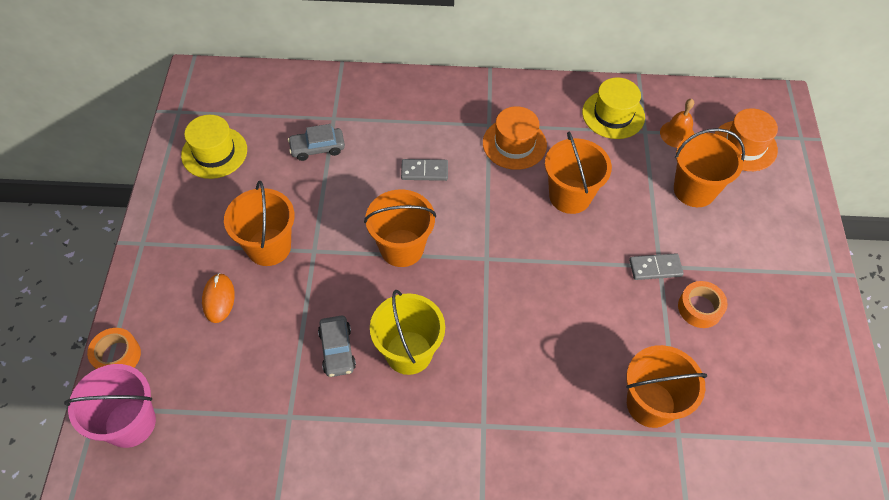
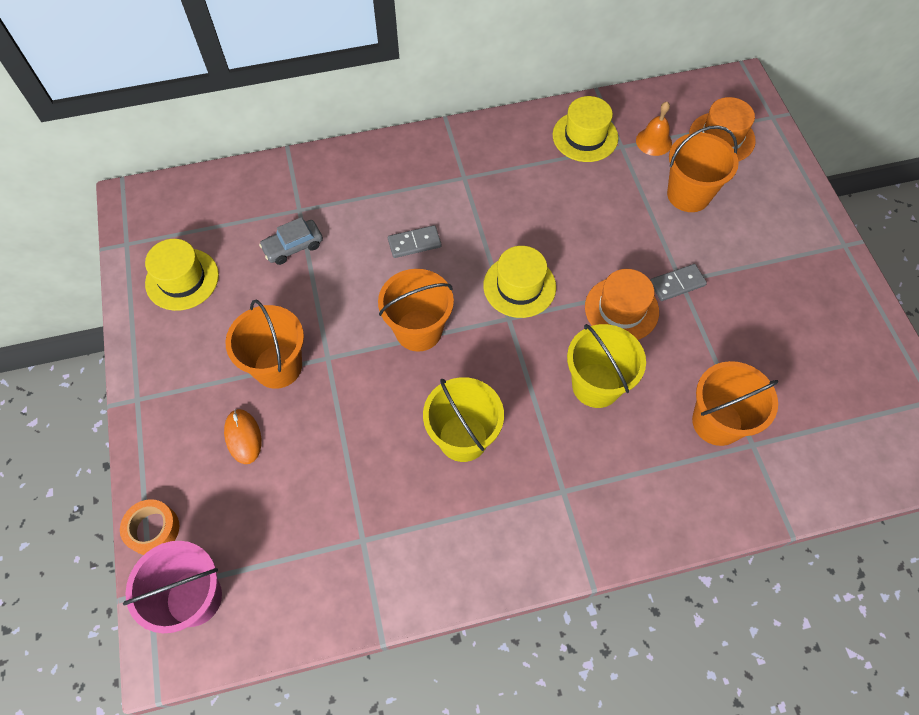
camera: 15 degrees left, 5 degrees up
(337, 350) = (388, 456): grey car -> none
(506, 232) = (519, 286): none -> yellow hat
(514, 144) = (496, 191): orange hat -> orange hat (621, 309)
(546, 339) = (596, 385): none -> yellow bucket
(570, 196) = (570, 232): orange bucket -> none
(700, 308) = (732, 313): orange tape -> none

